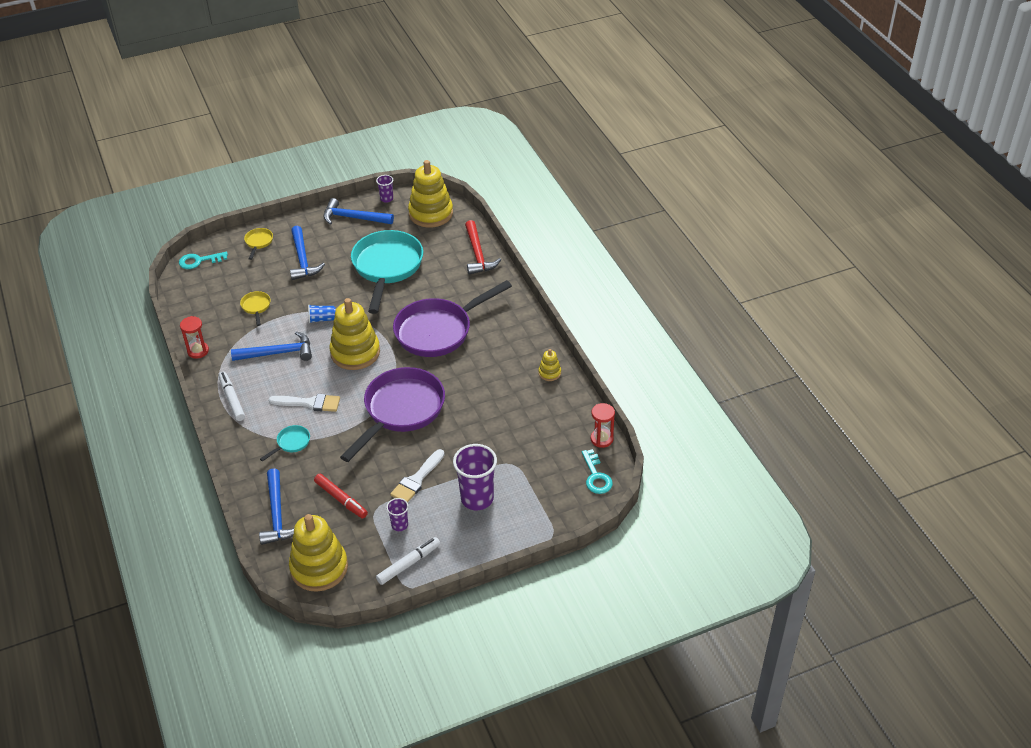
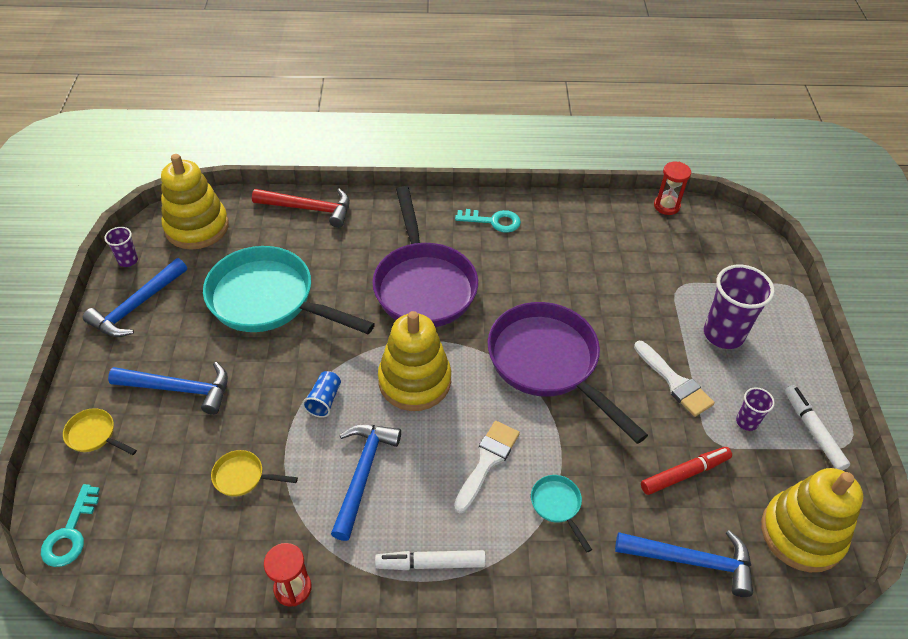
camera: 70 degrees left, 5 degrees up
(549, 373) = (548, 213): yellow stacking toy -> none
(596, 476) = (719, 227): turquoise key -> turquoise key (493, 221)

